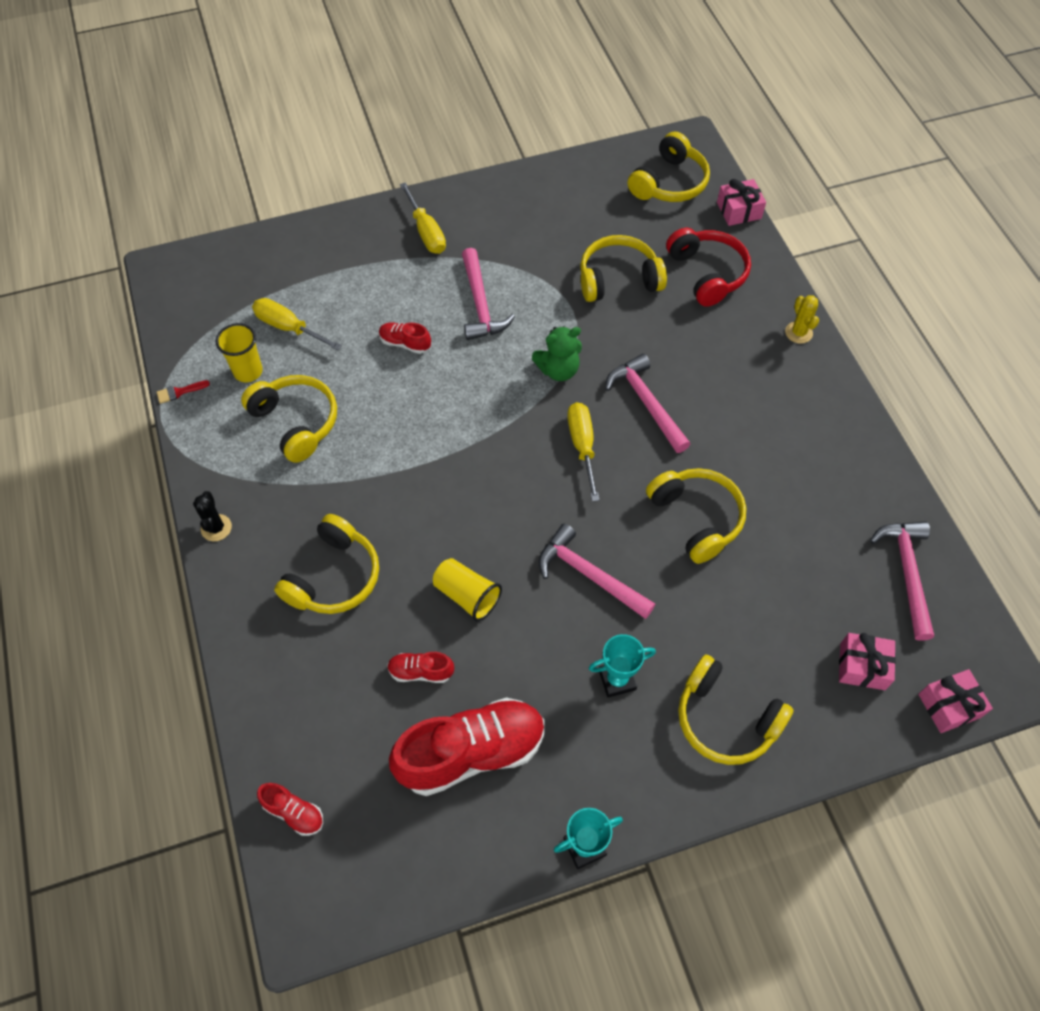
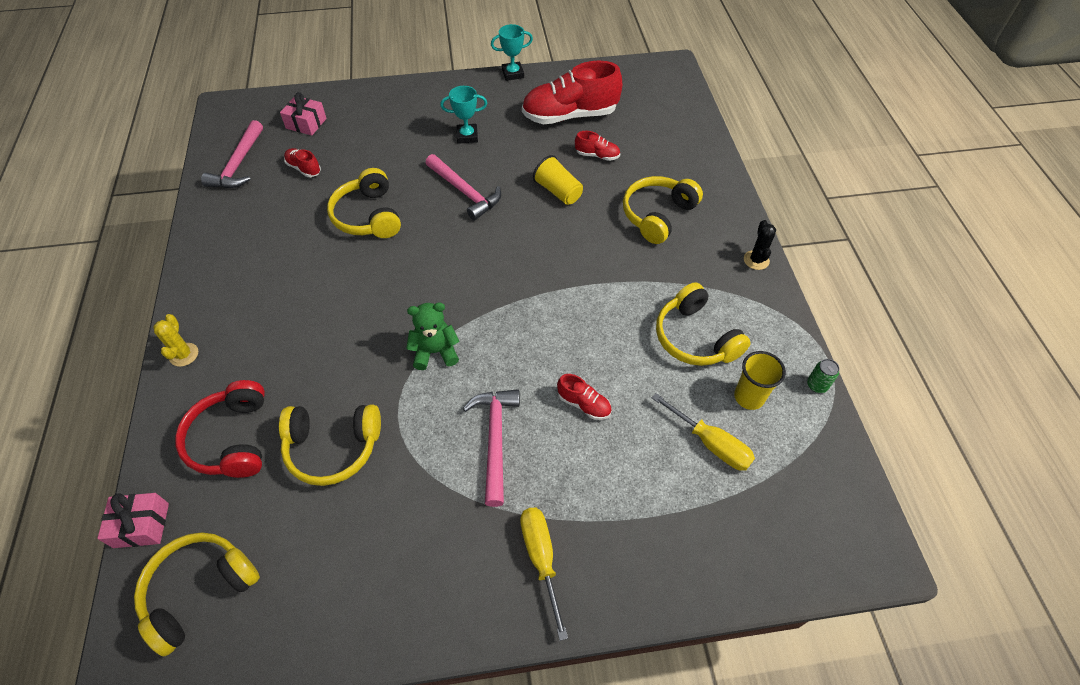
camera: 170 degrees left, 5 degrees down
(179, 392) = (817, 385): red brush -> green can
(294, 812) = (680, 104): red shoe -> red shoe (304, 168)
(582, 446) = (437, 280): yellow screwdriver -> none
(646, 403) = (366, 308): pink hammer -> none
(725, 719) = (407, 111): yellow headphones -> none
(949, 706) = (267, 101): pink gift -> none

